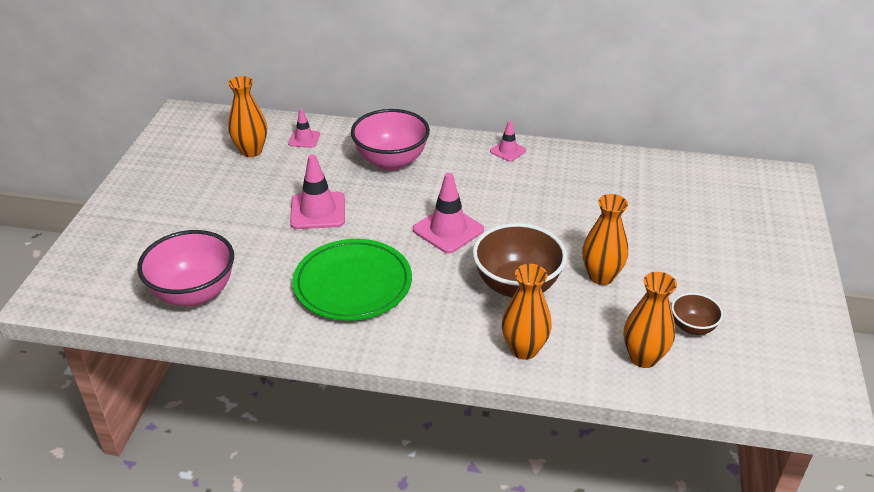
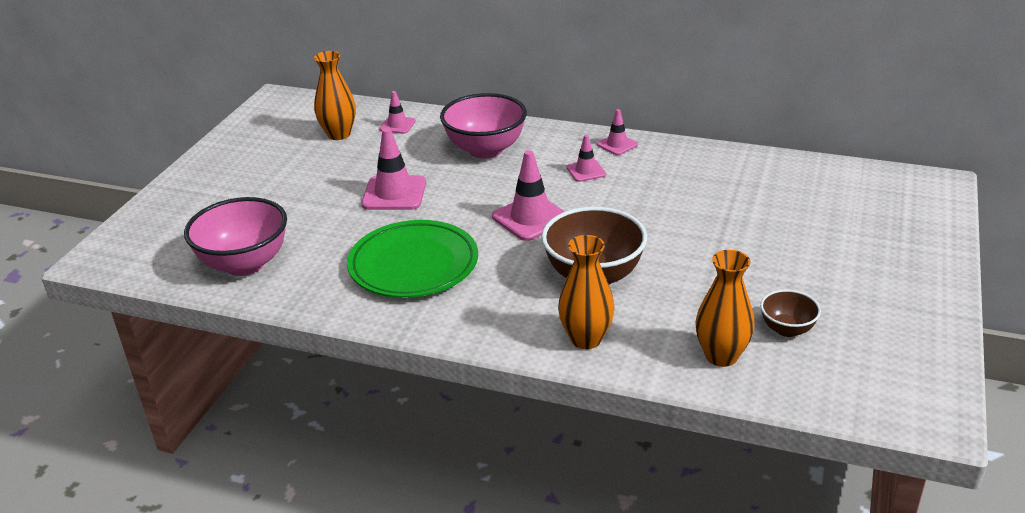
camera: 10 degrees right, 5 degrees down
(486, 179) = (586, 171): none -> pink traffic cone
(601, 276) = (692, 272): orange vase -> none

